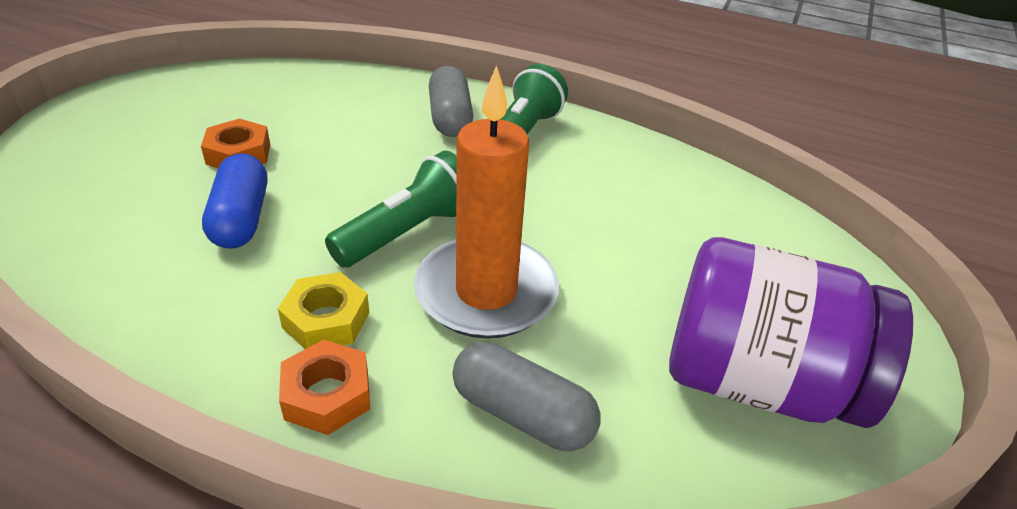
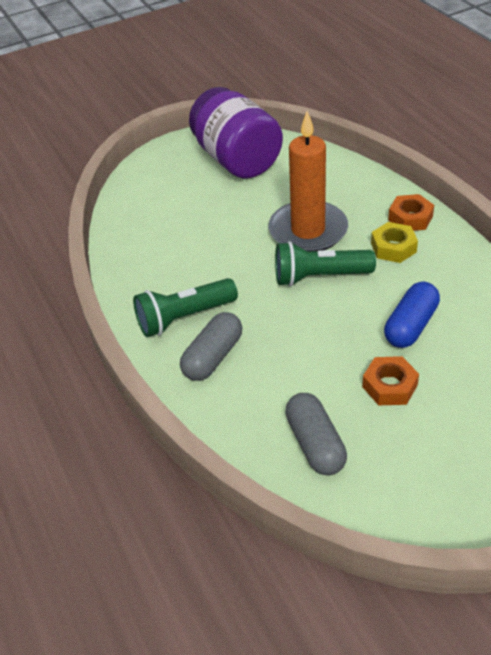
camera: 135 degrees left, 5 degrees up
(522, 414) = (337, 184): grey capsule -> grey capsule (315, 444)

